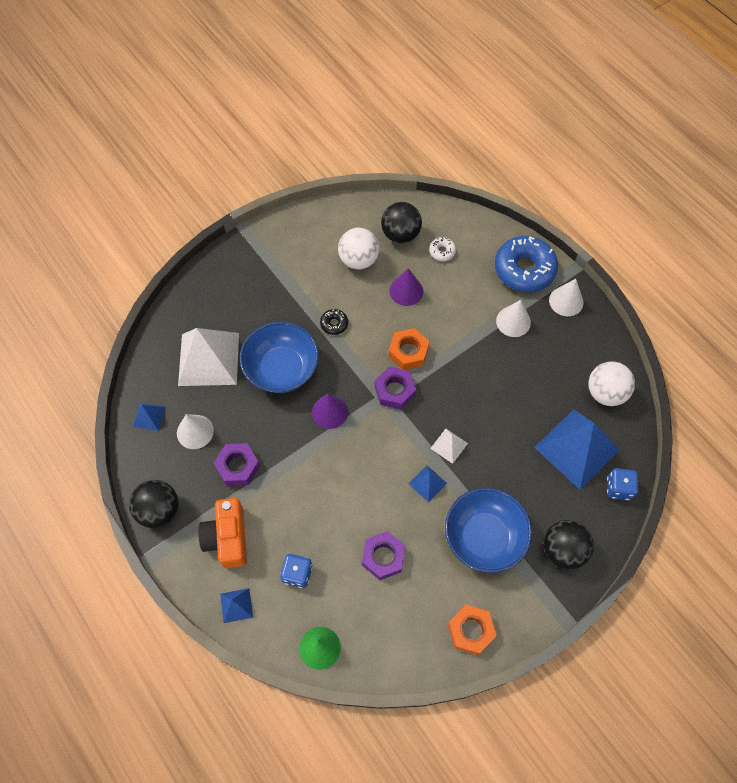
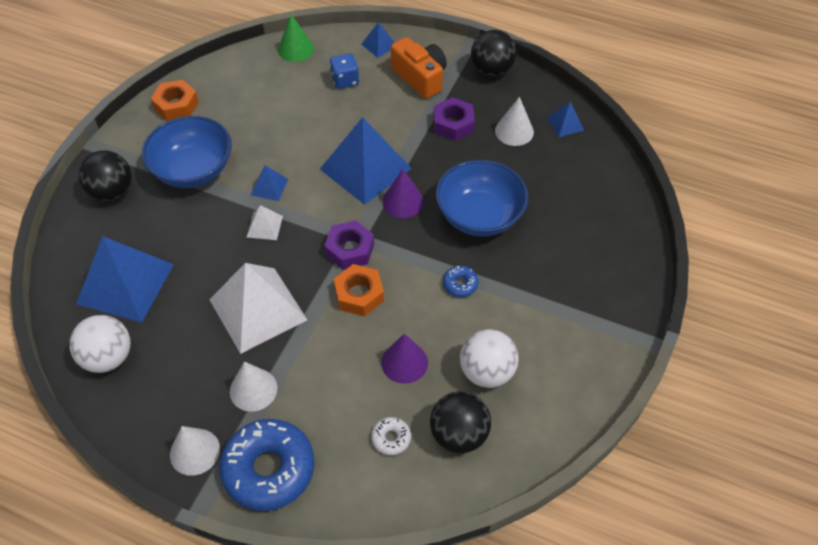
camera: 150 degrees right, 10 degrees down
(209, 359) = (557, 191): white pyramid -> white pyramid (257, 309)
(334, 324) = (460, 284): black donut -> blue donut
(339, 459) = (365, 169): none -> blue pyramid
(383, 557) = (278, 119): purple nut -> none
(618, 488) = (68, 267): blue dice -> none

